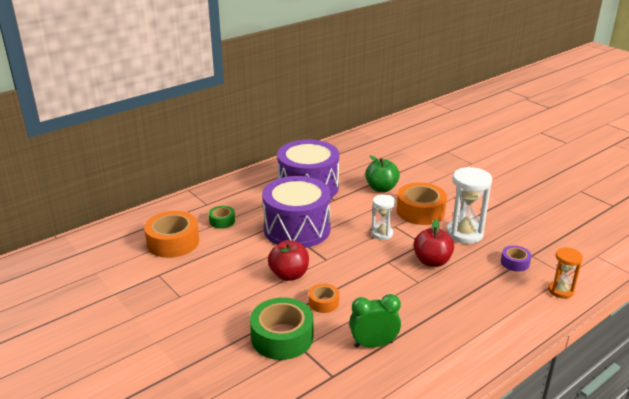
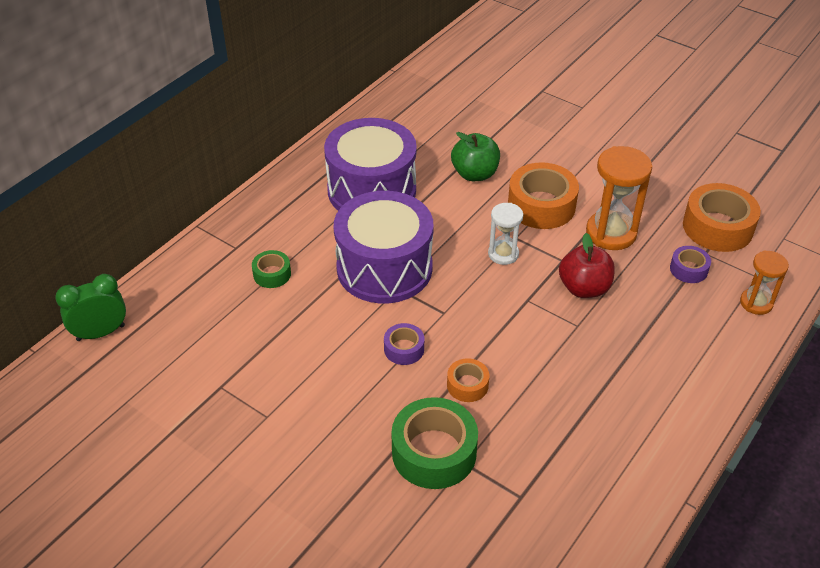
camera: 15 degrees left, 15 degrees up
(173, 242) = (216, 325): orange tape -> orange tape (717, 227)
(289, 275) = (404, 349): red apple -> purple tape
(373, 344) = (555, 437): green clock -> green clock (101, 333)
(464, 233) = (611, 233): white hourglass -> orange hourglass

